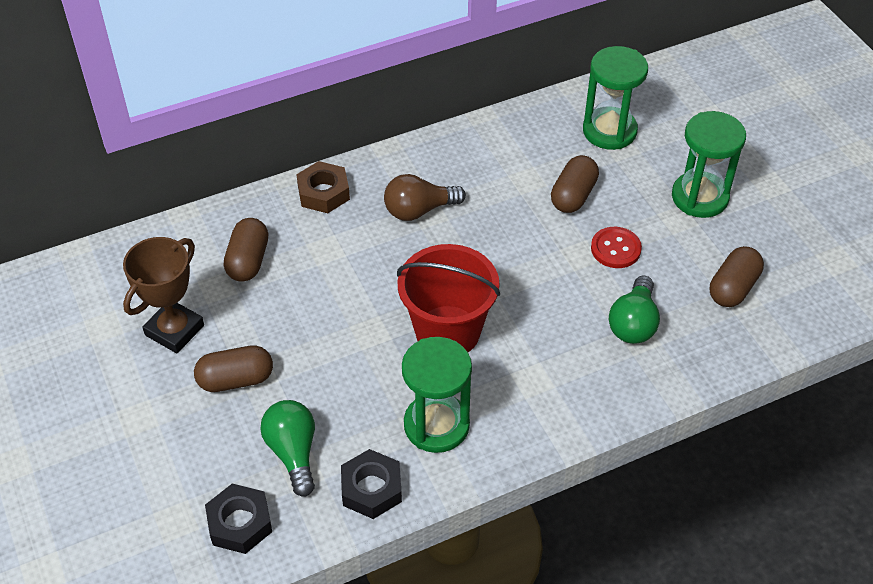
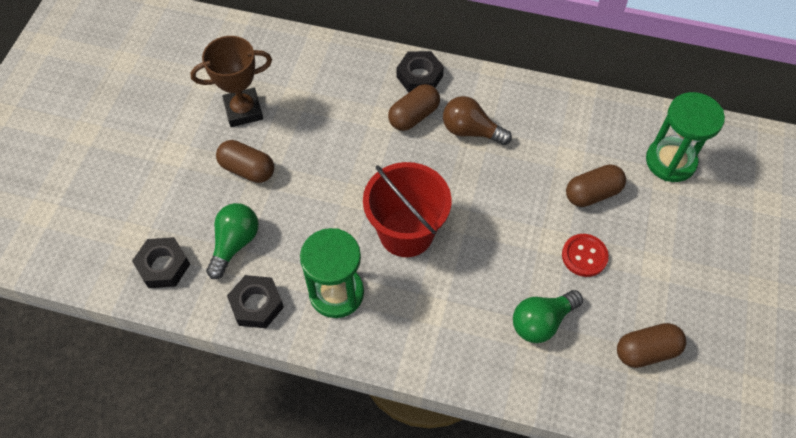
camera: 40 degrees right, 10 degrees up
(248, 261) = (328, 93): brown capsule -> brown capsule (414, 116)
(323, 193) = (419, 76): brown nut -> black nut
(700, 197) = (692, 261): green hourglass -> none

